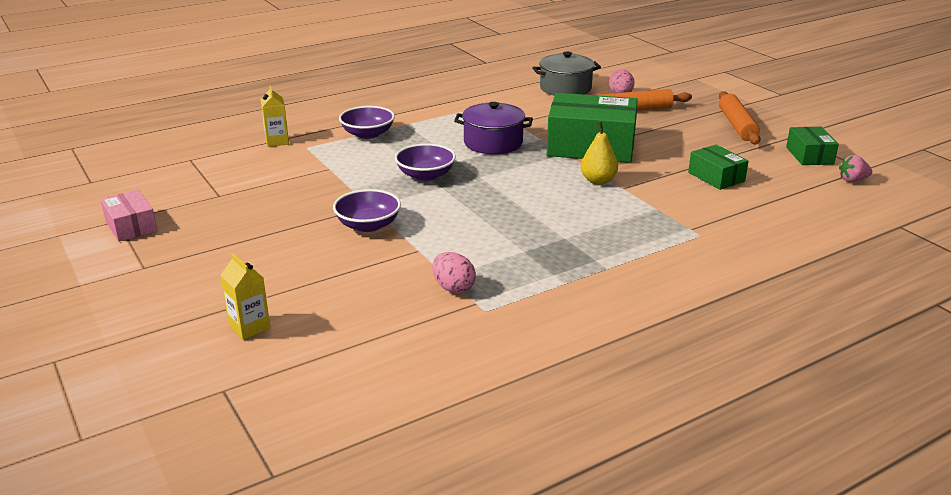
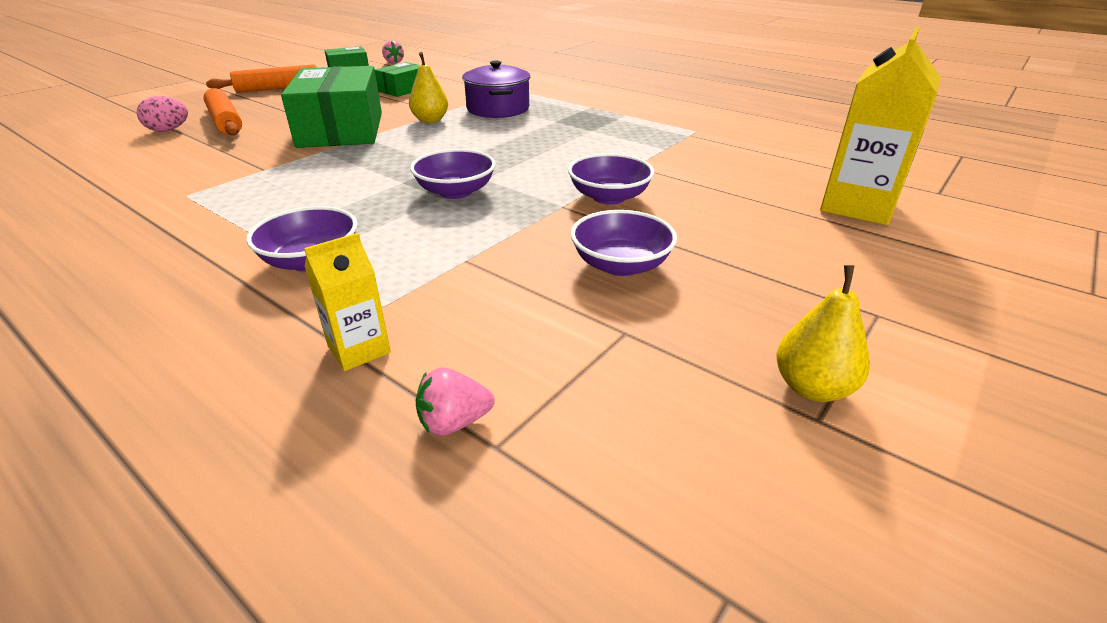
camera: 110 degrees left, 5 degrees up
(131, 226) = (812, 388): pink box -> yellow pear
(211, 154) = (454, 422): none -> pink strawberry
(249, 327) = (857, 206): yellow carton -> yellow carton, size x1.88
(276, 208) = (621, 265): none -> purple bowl
(453, 288) = (679, 144): pink egg -> none
(493, 143) = (338, 172): purple pot -> purple pot (498, 109)
(565, 88) = (126, 157): grey pot -> none

